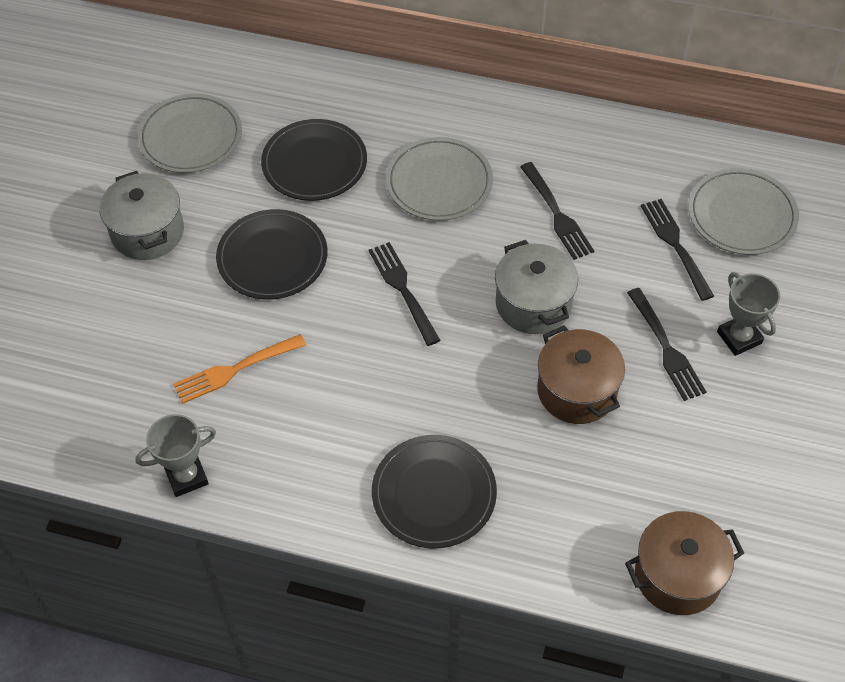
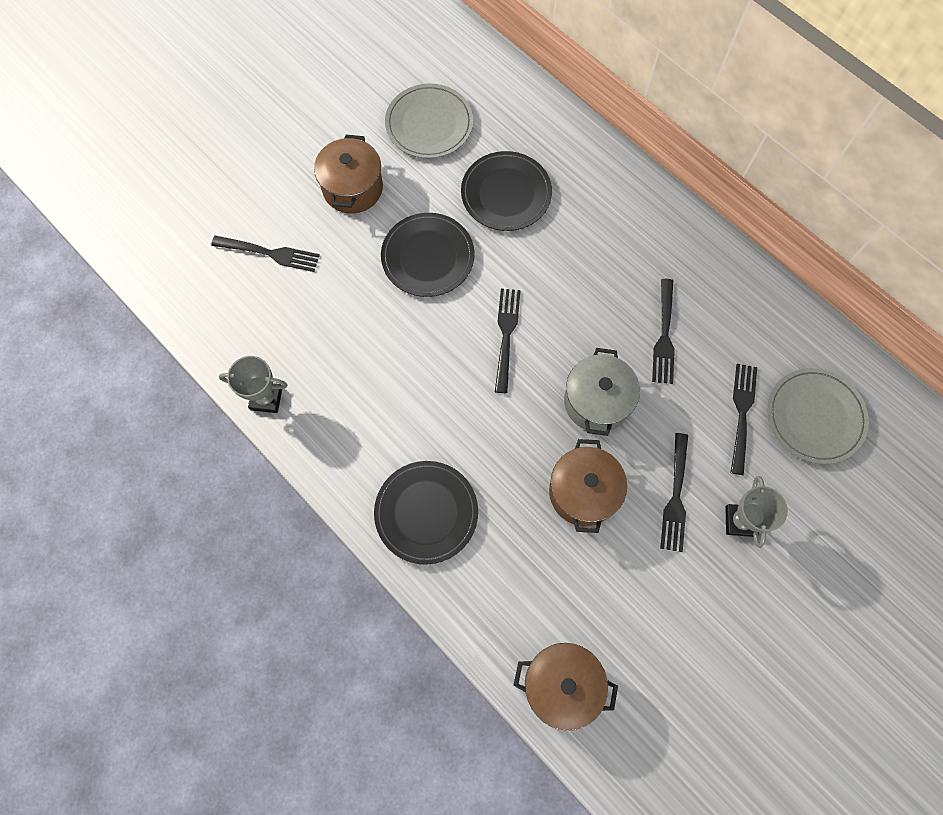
camera: 30 degrees right, 15 degrees up
(95, 336) = (269, 253): none -> black fork
(147, 232) = (352, 188): grey pot -> brown pot
(236, 369) = (349, 333): orange fork -> none
(439, 182) = (590, 259): grey plate -> none

